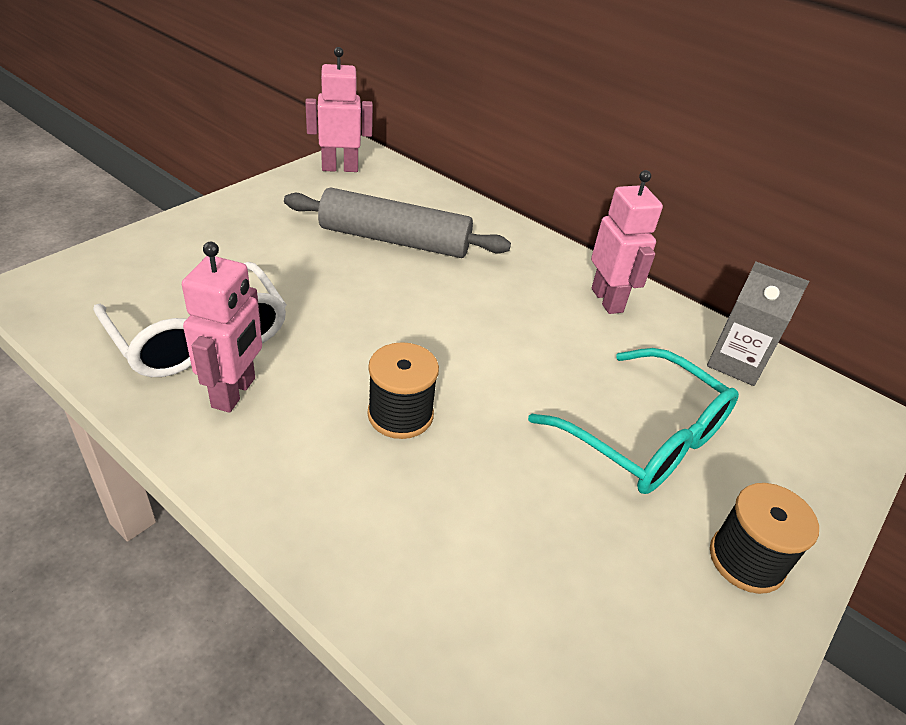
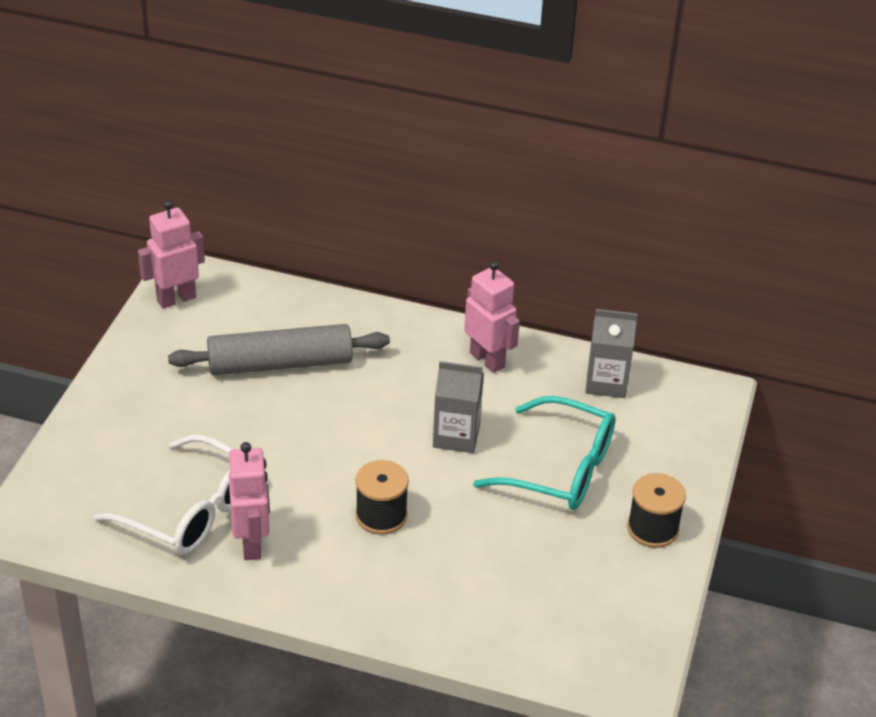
camera: 20 degrees left, 0 degrees up
(536, 360) = (456, 436): none -> grey carton

